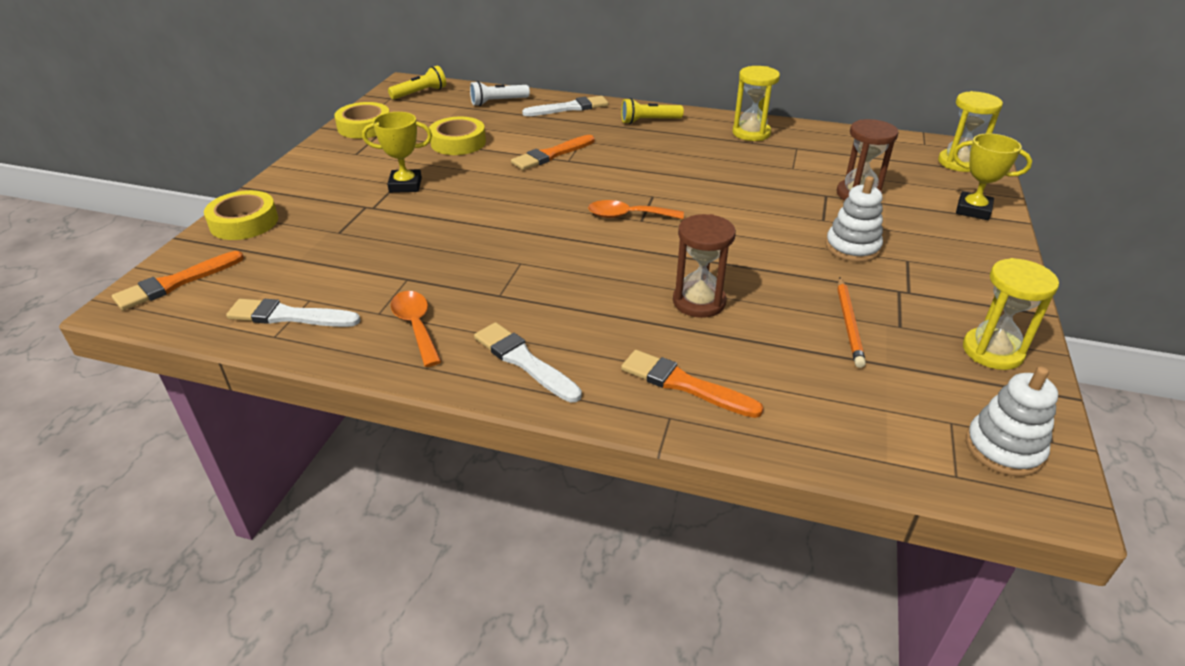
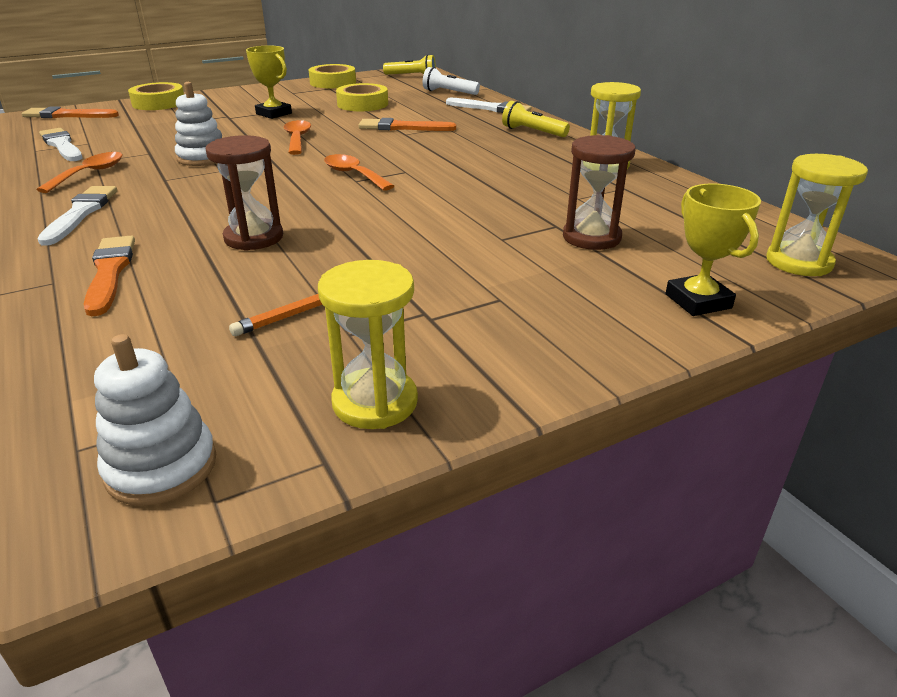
camera: 45 degrees right, 5 degrees down
(499, 203) = (297, 139): none -> orange spoon
(852, 247) = (471, 266): white stacking toy -> white stacking toy (203, 158)

